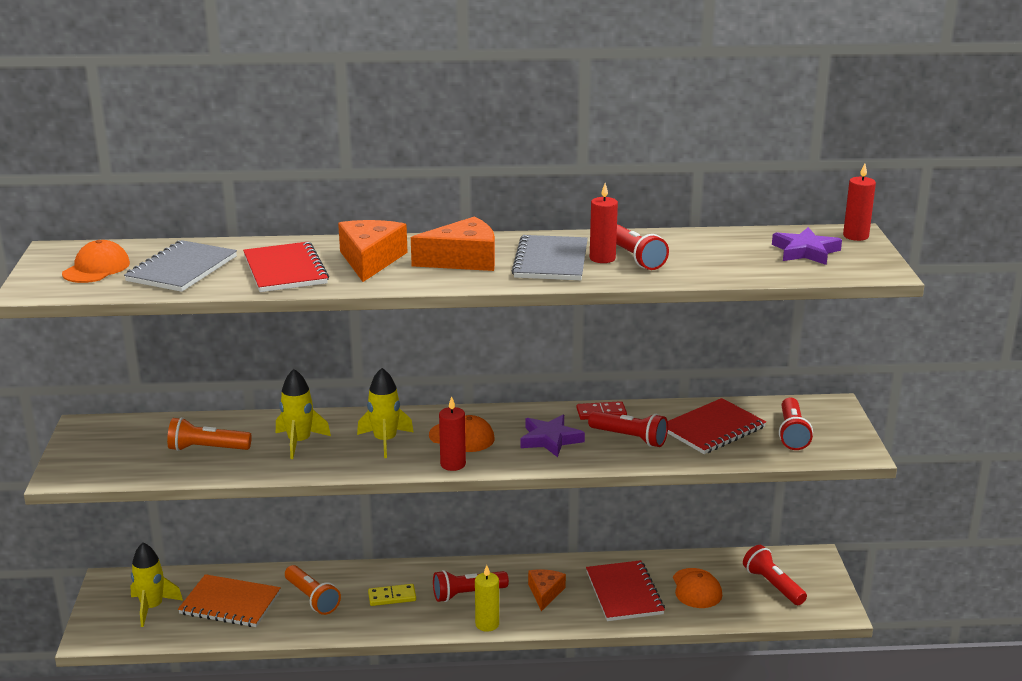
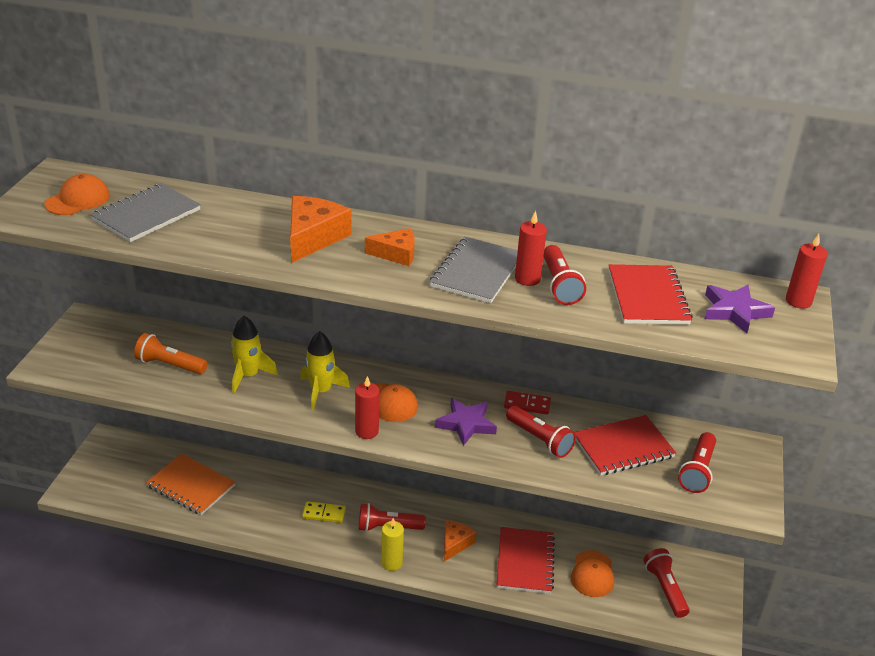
camera: 15 degrees right, 10 degrees up
(152, 607) = (129, 474): yellow rocket -> none
(285, 270) = (232, 234): red notebook -> red notebook (647, 297)
(312, 598) = (258, 498): orange flashlight -> none
(463, 260) = (396, 254): orange cheese -> orange cheese, size x0.63

